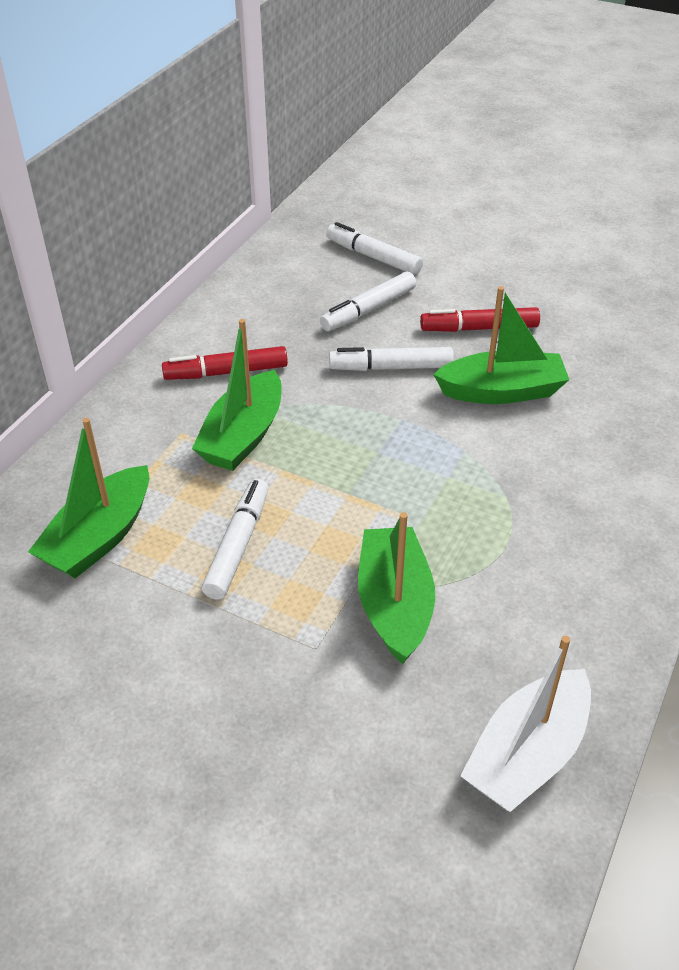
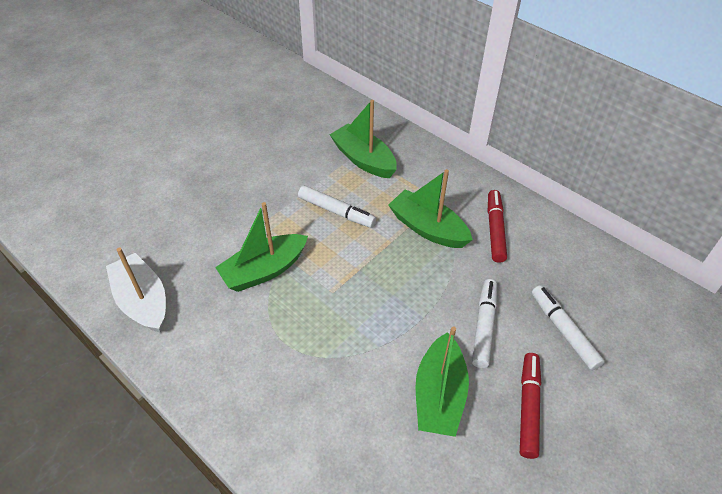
camera: 105 degrees right, 5 degrees up
(373, 257) = (647, 355): white marker -> none
(394, 604) = (264, 270): green boat -> green boat turned 135 degrees clockwise

